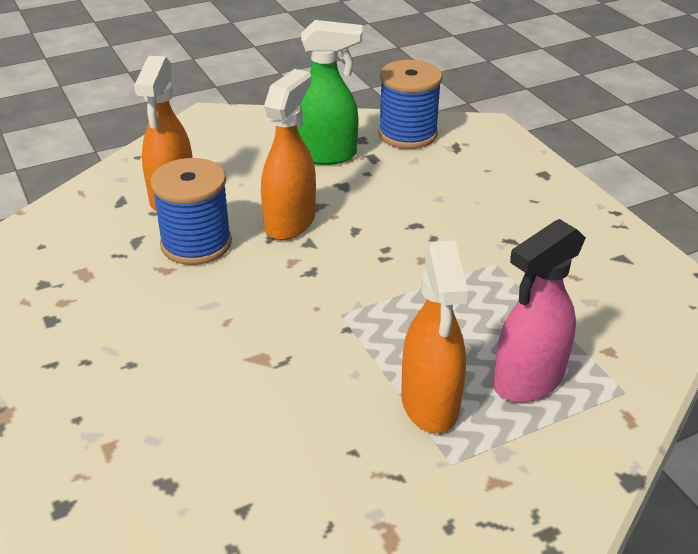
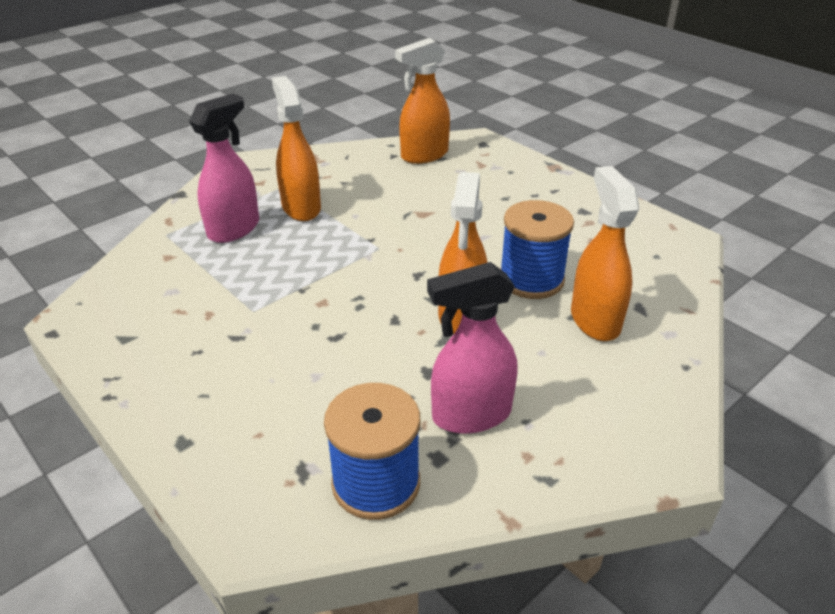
camera: 165 degrees right, 0 degrees up
(188, 494) = (424, 155): none -> orange spray bottle
(326, 155) = (470, 415): green spray bottle -> pink spray bottle

